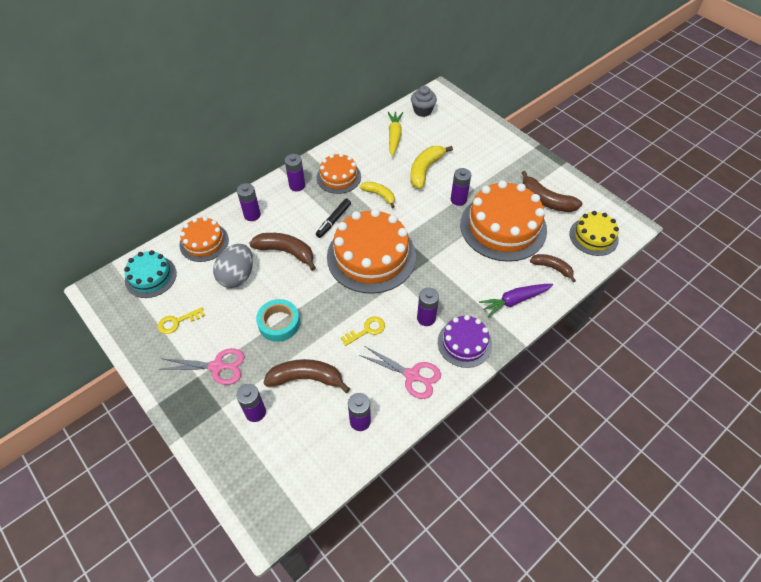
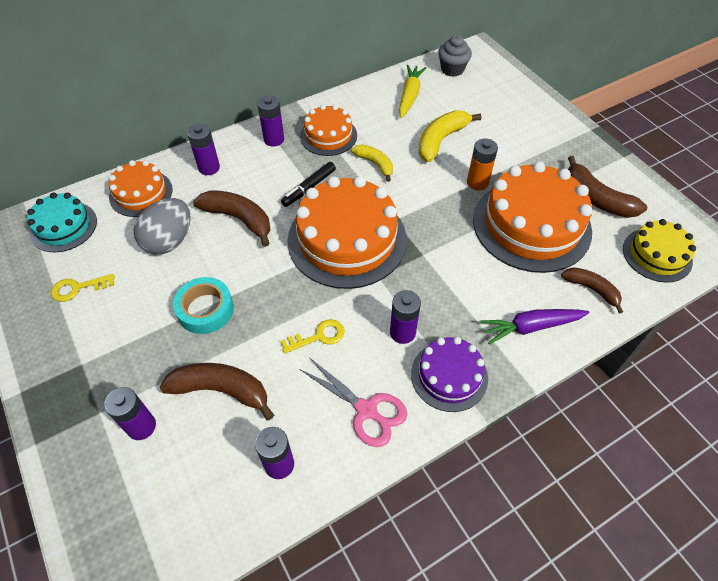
camera: 10 degrees right, 0 degrees up
(217, 366) = (110, 355): pink scissors -> none
(458, 200) = (477, 182): purple battery -> orange battery

